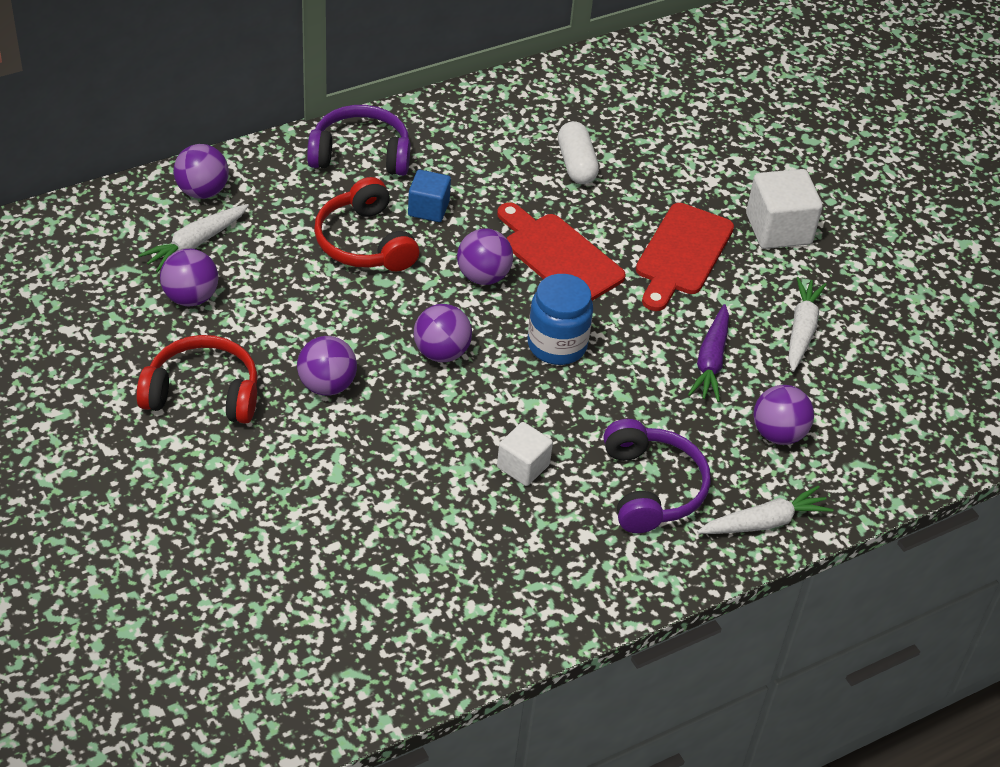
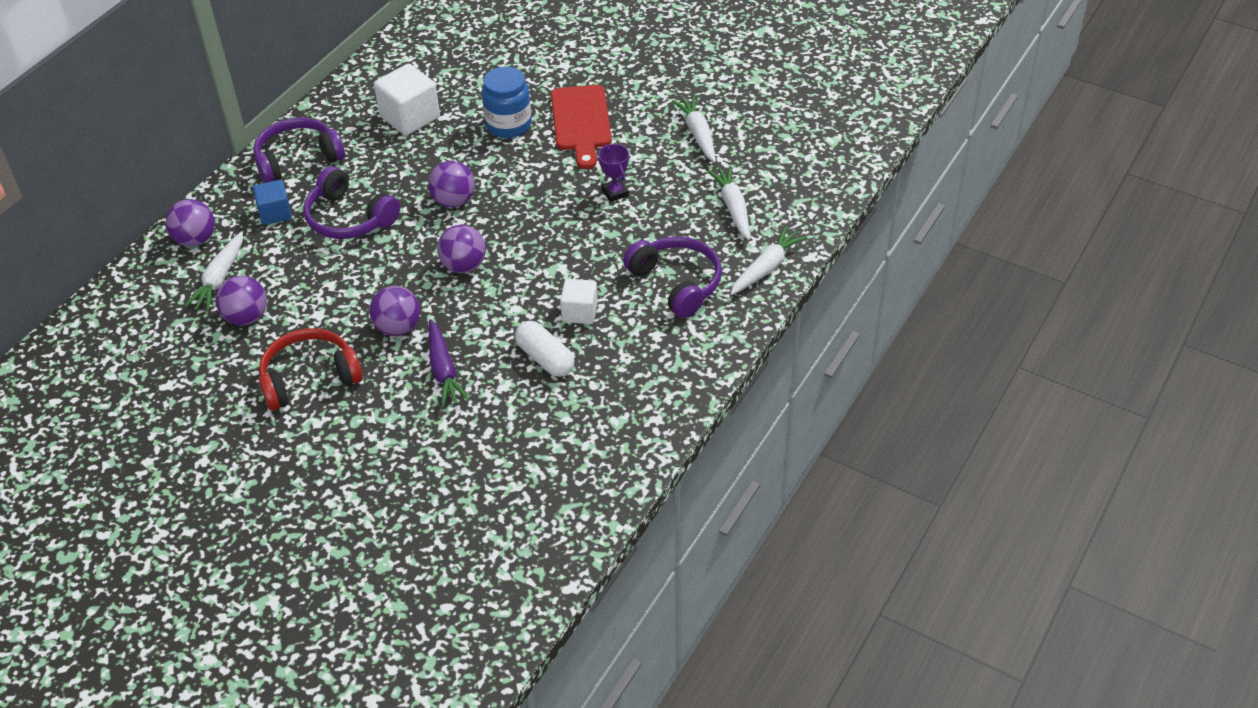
camera: 25 degrees left, 0 degrees up
(365, 242) = (349, 218): red headphones -> purple headphones
(428, 209) = (378, 174): blue cube -> blue cube (275, 213)
(557, 345) = (541, 222): blue jar -> blue jar (508, 125)
(559, 256) = (497, 162): red cutting board -> none
(576, 164) = (462, 96): white capsule -> white capsule (545, 358)
(660, 351) = (615, 192): none -> purple trophy
(711, 361) = (654, 183): purple carrot -> purple carrot (444, 370)
(778, 229) = (633, 76): white cube -> white cube (410, 117)
(778, 434) = (733, 207): purple ball -> white carrot

